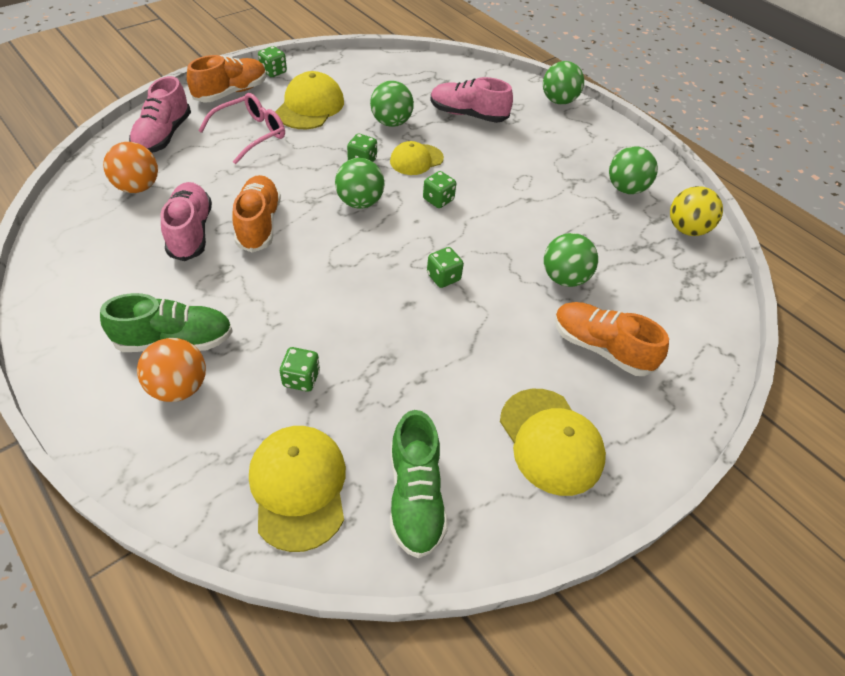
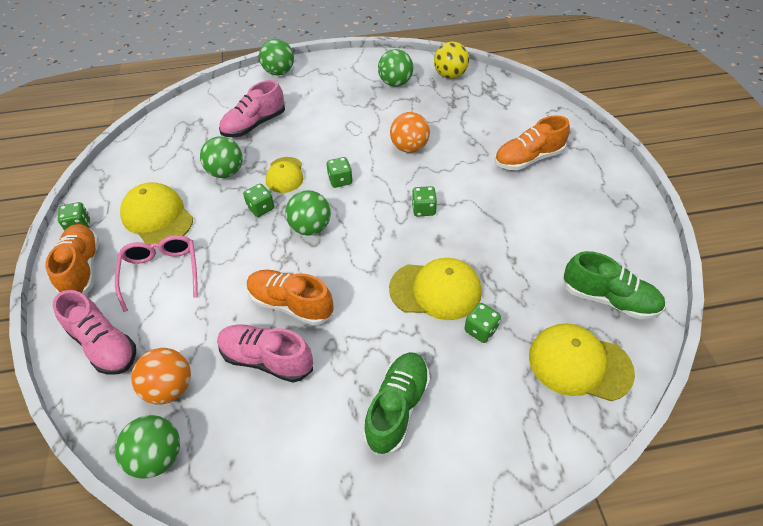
camera: 55 degrees left, 0 degrees up
(179, 387) = (451, 418): orange ball -> orange ball (409, 148)
(551, 441) = (590, 214): yellow cap -> yellow cap (435, 290)
(564, 278) = (460, 149): green ball -> green ball (158, 456)

